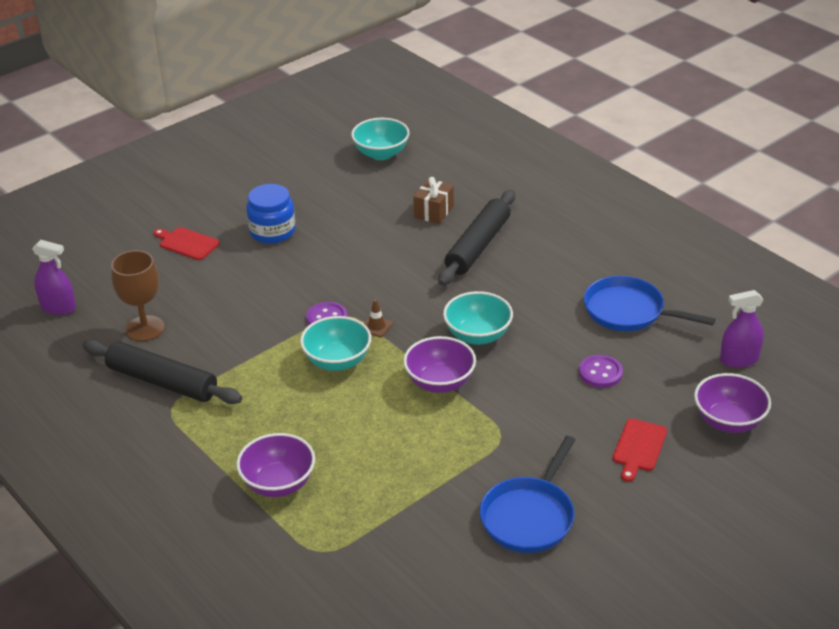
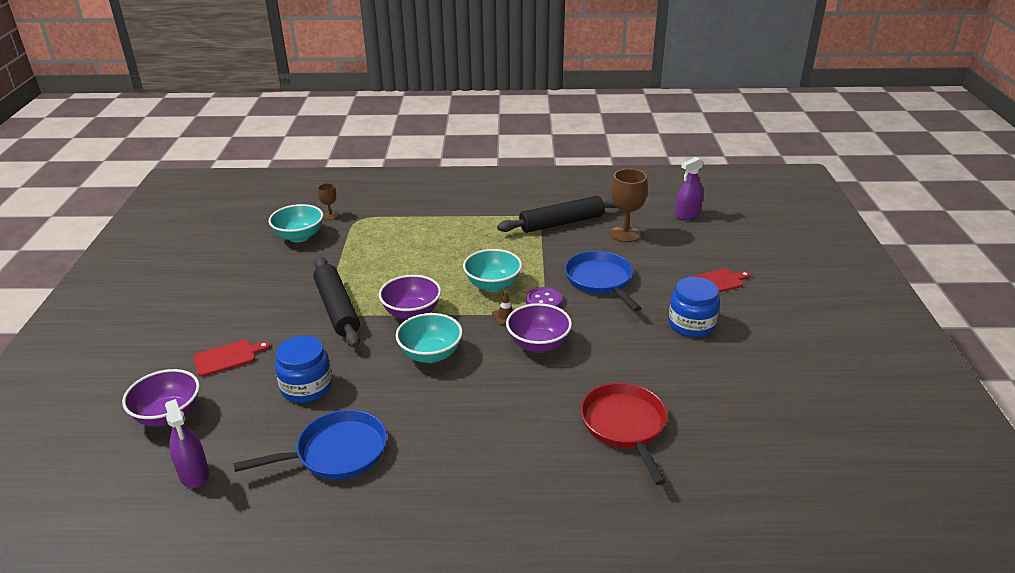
camera: 130 degrees right, 5 degrees down
(278, 483) = (423, 226): purple bowl -> purple bowl (538, 344)
(341, 586) = (330, 216): none -> brown goblet
(381, 153) = (776, 450): turquoise bowl -> turquoise bowl (299, 236)
(433, 212) = (625, 426): brown gift -> red pan
(478, 246) = (539, 421): black rolling pin -> black rolling pin (337, 308)
(529, 516) = (264, 286): blue pan -> blue pan (600, 281)
(600, 373) = (306, 387): purple button -> blue jar
(639, 447) = (227, 357): red cutting board -> red cutting board turned 90 degrees clockwise
(739, 359) = (194, 474): purple spray bottle -> purple spray bottle turned 120 degrees clockwise

